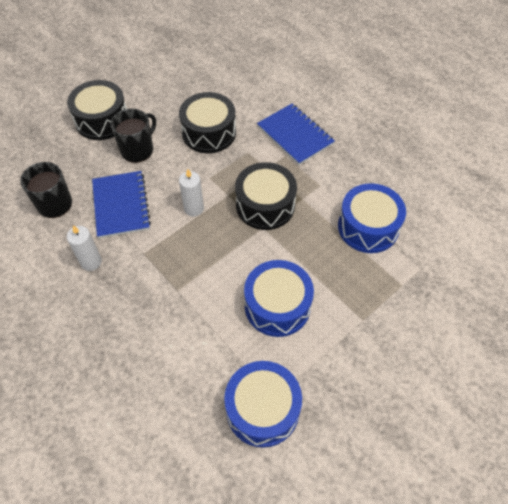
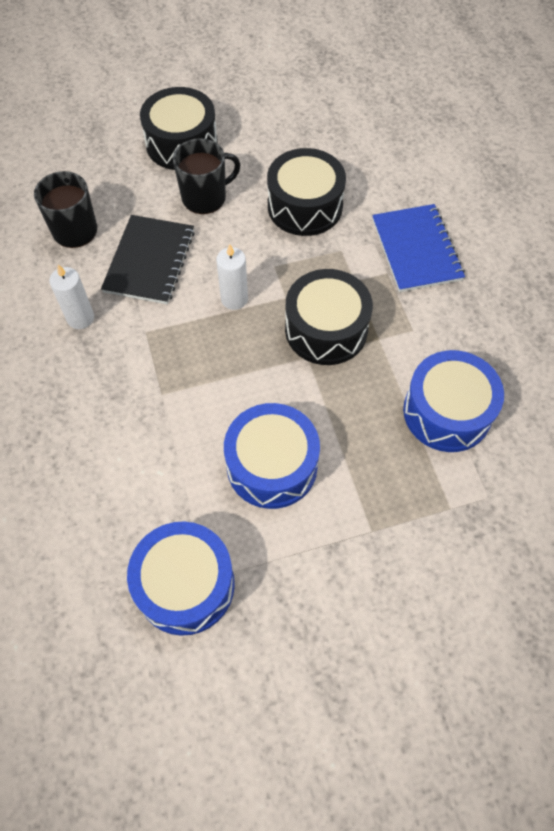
camera: 25 degrees right, 5 degrees up
(121, 205) = (150, 261): blue notebook -> black notebook

